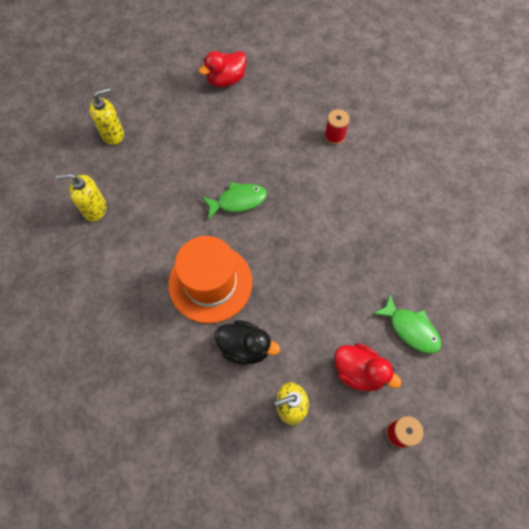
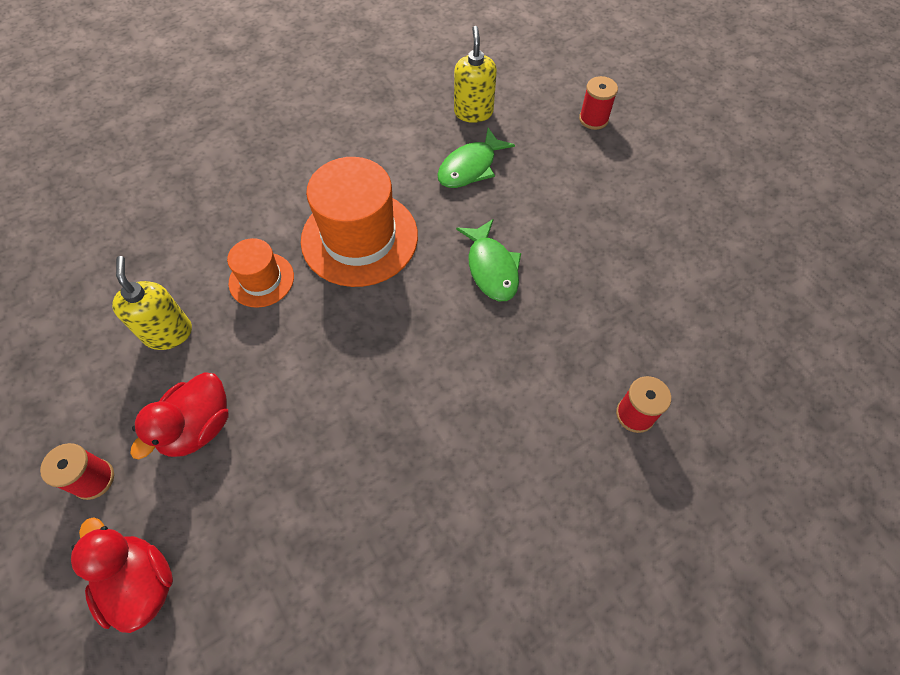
camera: 90 degrees right, 5 degrees down
(113, 134) = (593, 119): yellow soap dispenser -> red spool
(226, 80) = (725, 247): red duck -> red duck (141, 583)
(245, 347) = (261, 280): black duck -> orange hat
(410, 329) = (252, 516): green fish -> green fish (470, 167)

